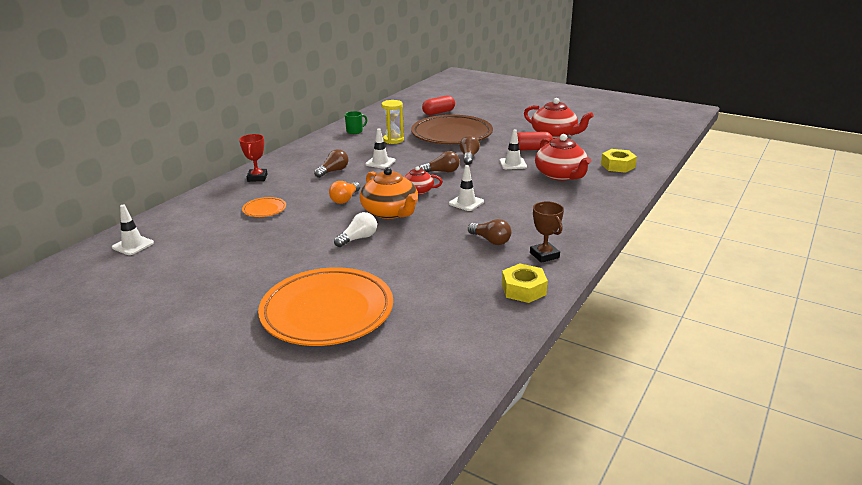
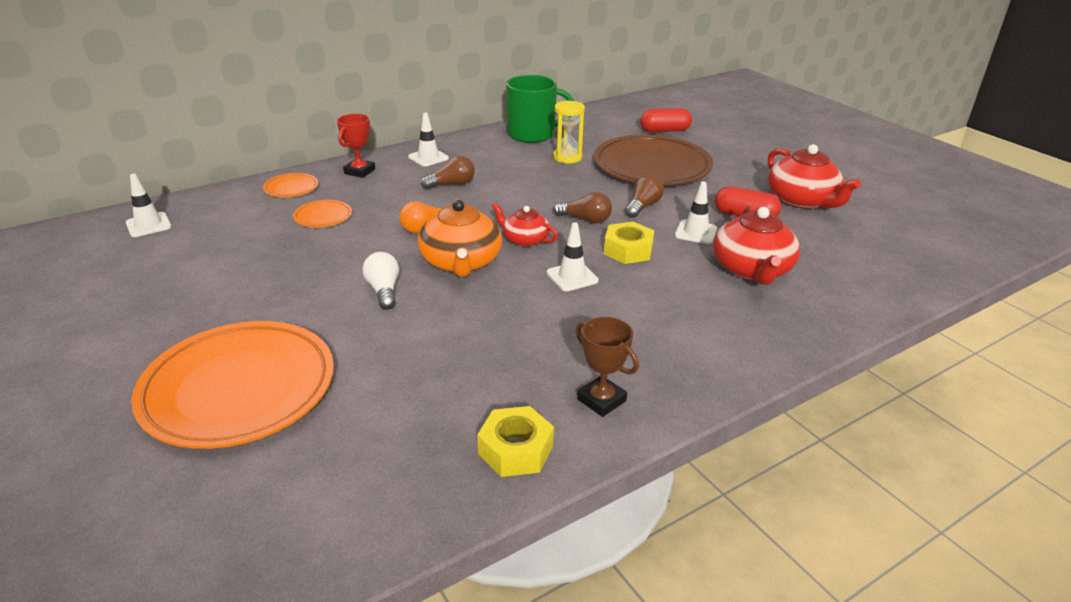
camera: 25 degrees right, 5 degrees up
(218, 198) = (291, 188): none -> orange plate
(355, 131) = (533, 134): green mug -> green mug, size x2.11
(358, 238) = (384, 290): white light bulb -> white light bulb turned 90 degrees counterclockwise
(380, 162) = (520, 186): white traffic cone -> white traffic cone (428, 157)
(491, 240) = (548, 349): brown light bulb -> none
(544, 255) = (601, 400): brown trophy -> brown trophy turned 45 degrees counterclockwise
(618, 166) = (859, 277): yellow nut -> yellow nut (628, 250)

